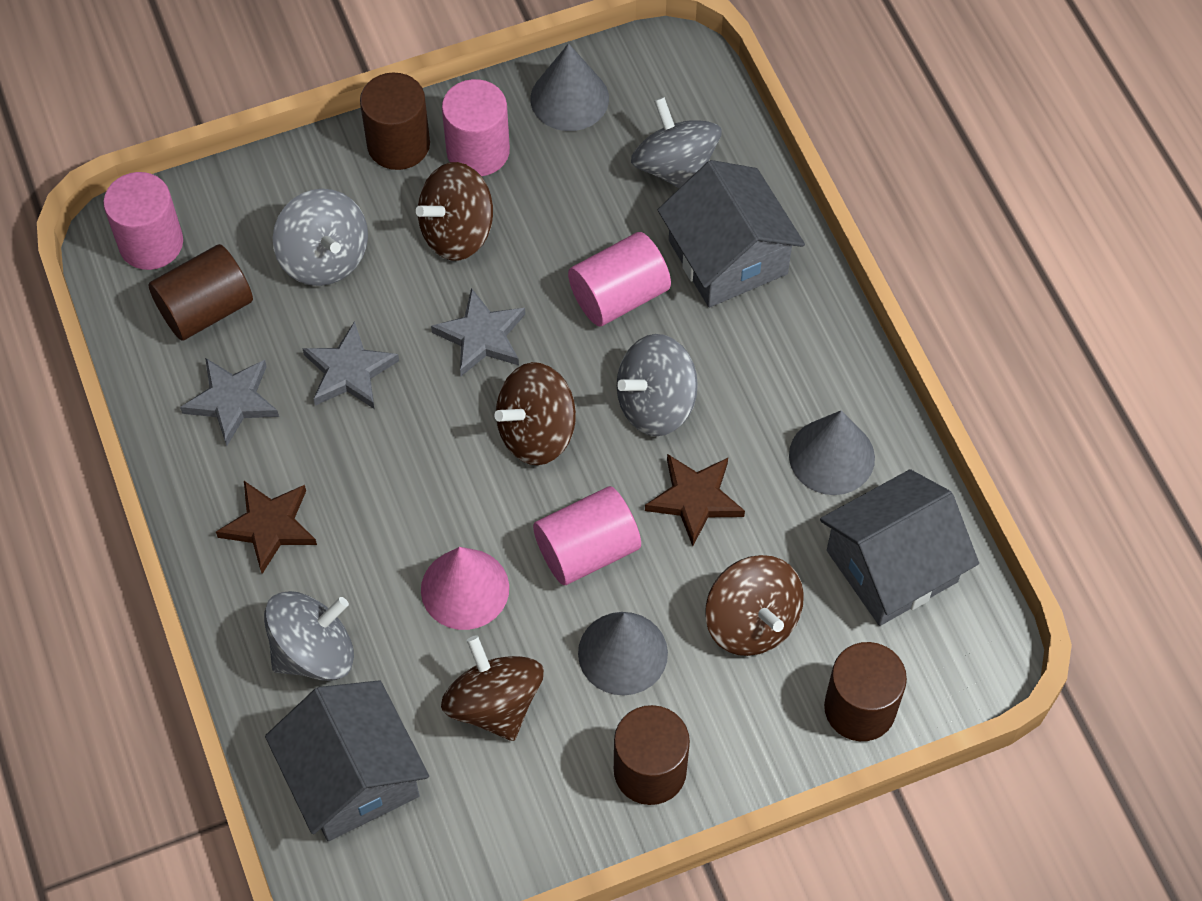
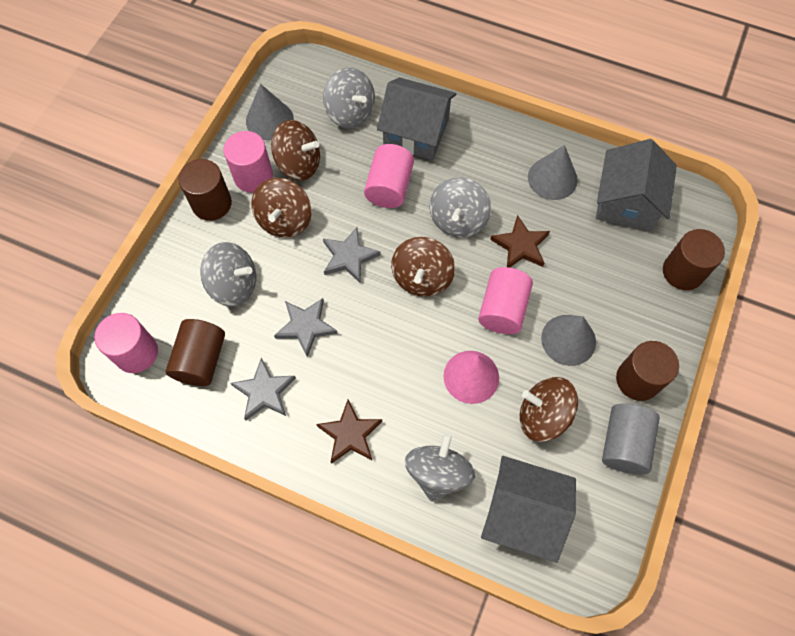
camera: 45 degrees left, 5 degrees up
(548, 819) = (624, 444): none -> grey cylinder
(675, 167) = (350, 113): grey spinning top -> grey spinning top turned 150 degrees counterclockwise
(751, 622) = (602, 276): brown spinning top -> brown spinning top (299, 164)

